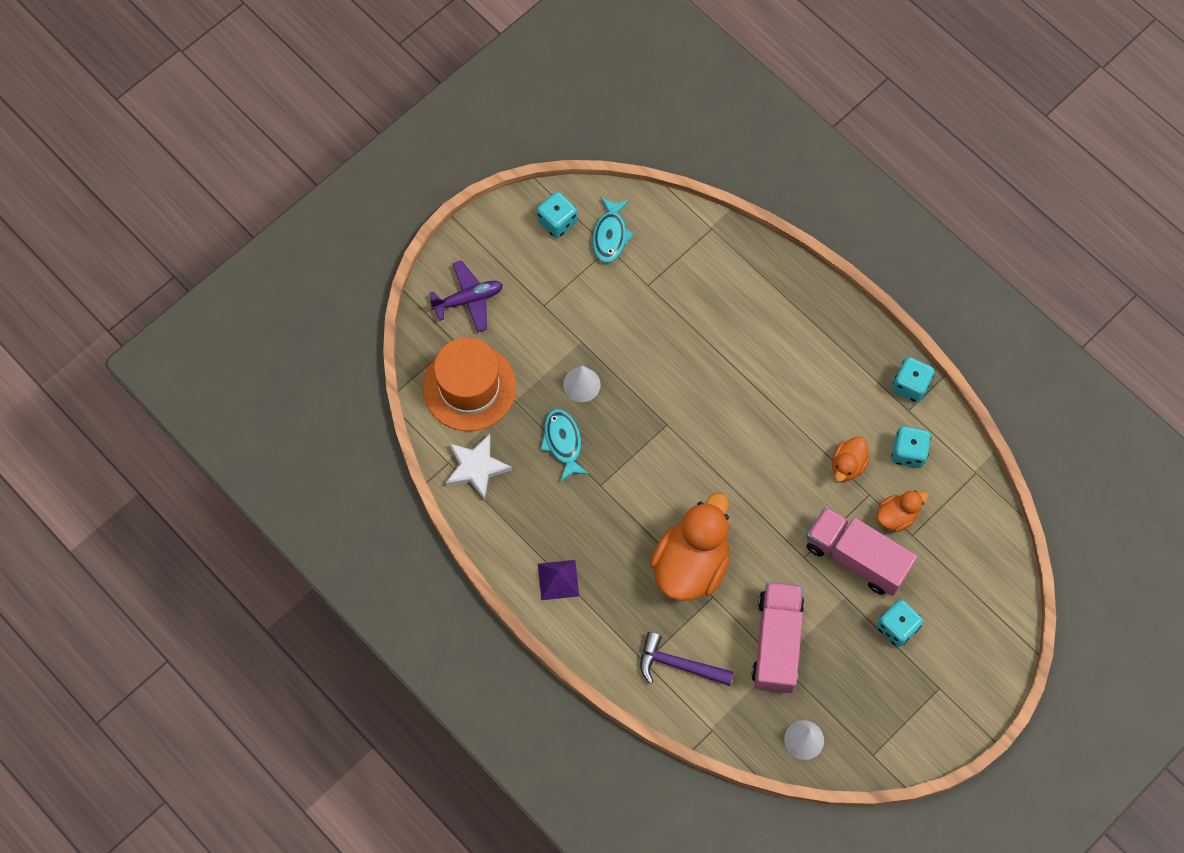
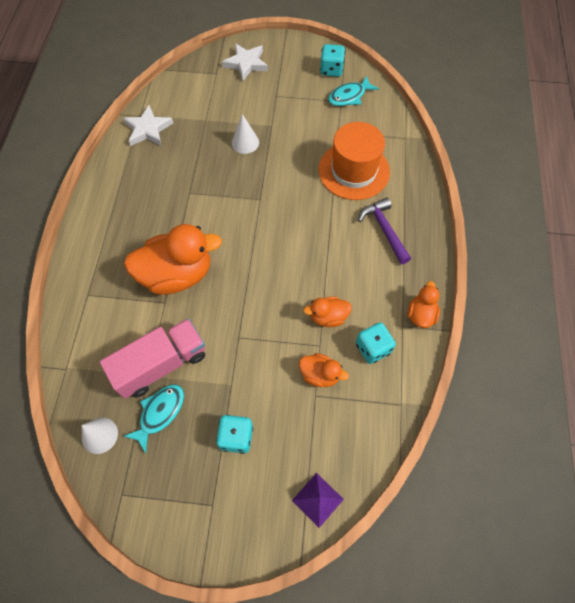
camera: 50 degrees right, 5 degrees down
(468, 300) = (246, 63): purple plane -> white star
(469, 387) = (194, 96): orange hat -> orange hat (354, 171)
(558, 579) = (108, 212): purple pyramid -> purple pyramid (317, 499)
(563, 442) = (200, 157): turquoise fish -> turquoise fish (160, 413)
(679, 665) = (100, 316): purple hammer -> purple hammer (384, 230)
(856, 557) = (266, 370): pink truck -> none
(910, 385) = (421, 314): turquoise dice -> orange duck

